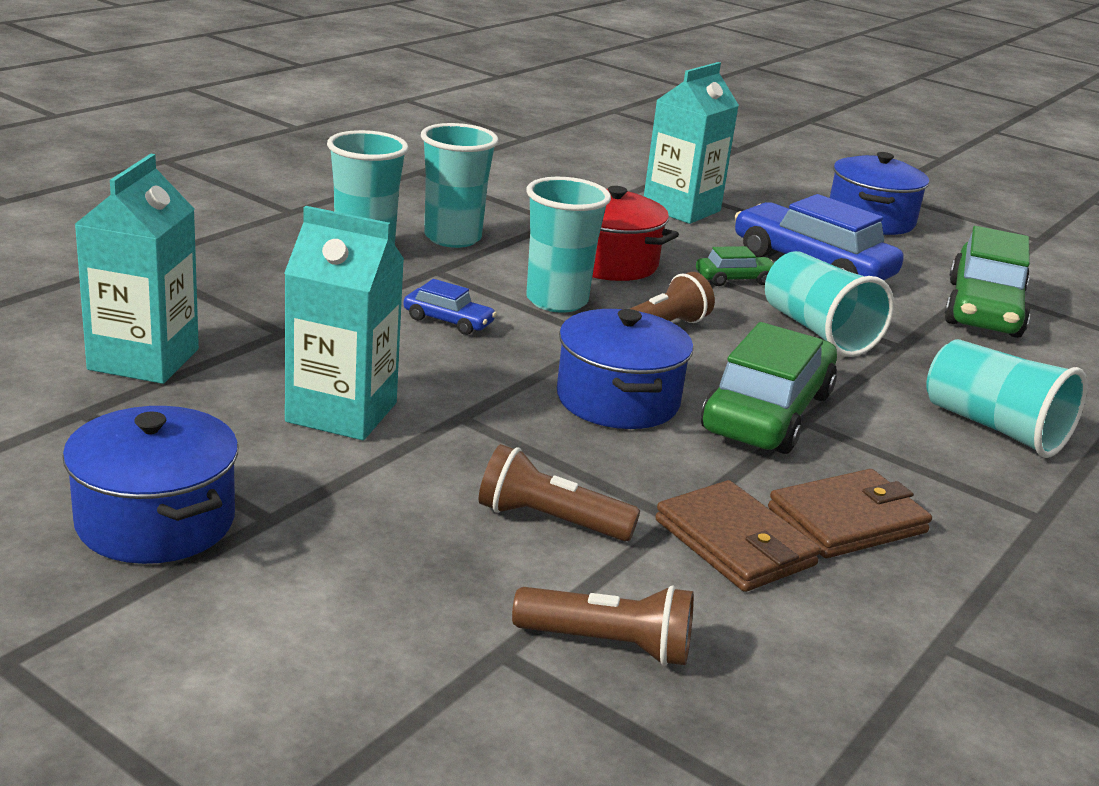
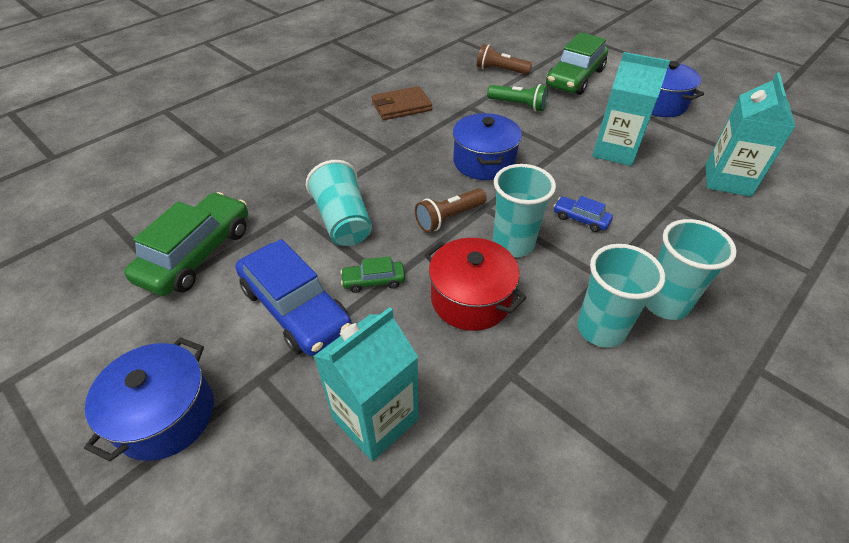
camera: 170 degrees left, 20 degrees up
(550, 520) = (518, 105): brown flashlight -> green flashlight
(735, 543) = (450, 98): brown wallet -> none
(767, 412) = (409, 156): green car -> green car (574, 78)
(994, 428) = (295, 151): turquoise cup -> none

